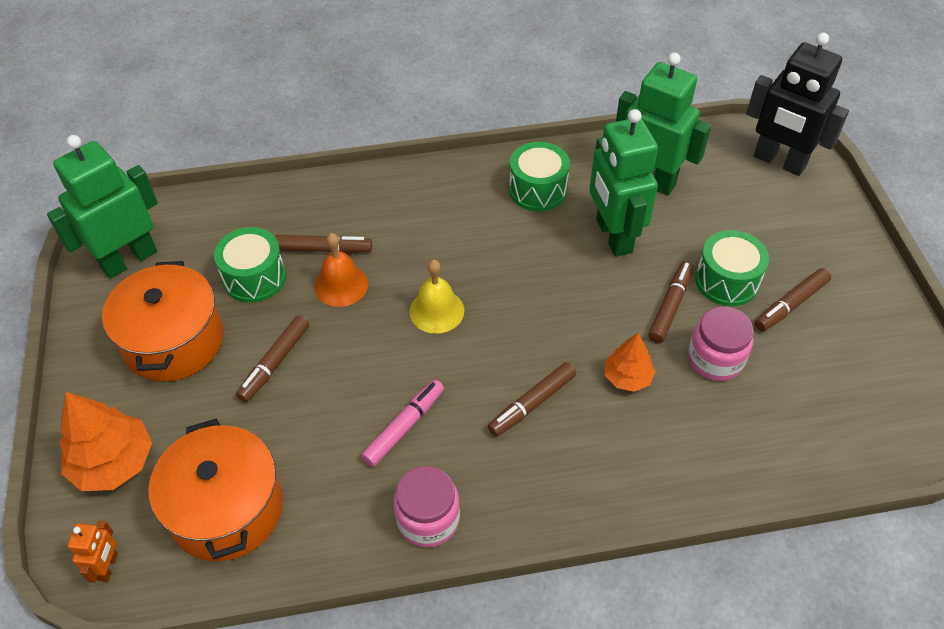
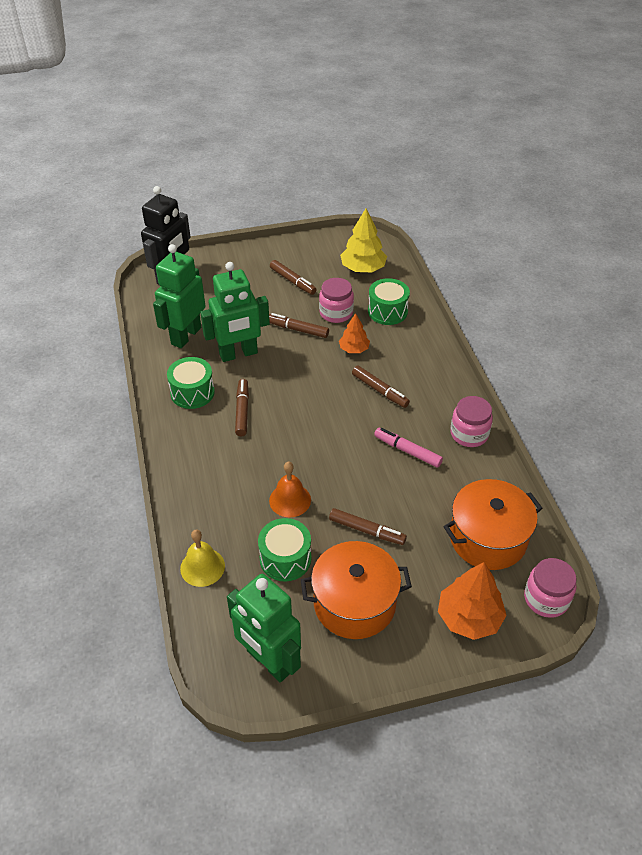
camera: 95 degrees left, 5 degrees down
(108, 567) = (546, 599): orange robot -> pink jar
(324, 249) = (254, 516): brown marker -> brown marker (242, 411)
(436, 311) = (310, 442): yellow bell -> yellow bell (202, 567)
(727, 281) = (275, 305): green drum -> green drum (387, 311)
(845, 408) = (363, 268): none -> yellow tree

